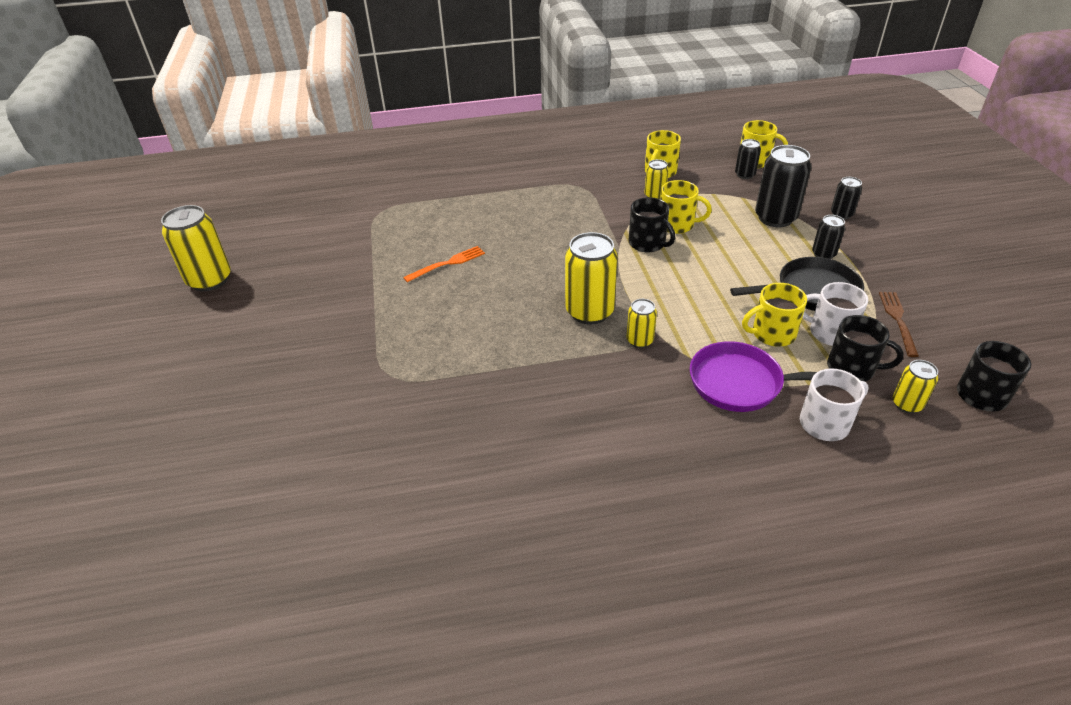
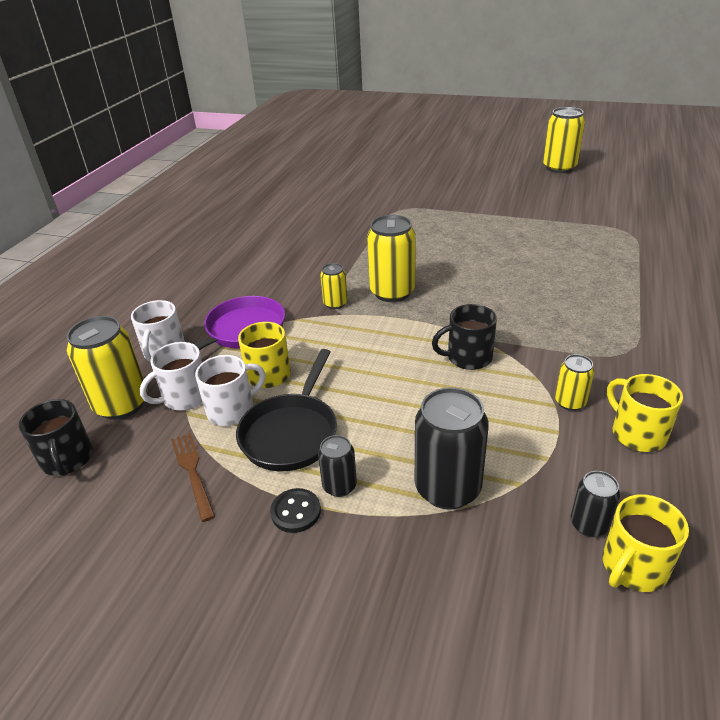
camera: 120 degrees right, 5 degrees down
(448, 263) = (515, 247): orange fork -> none
(677, 225) = (490, 393): yellow mug -> none
(841, 214) = (406, 572): black can -> none
(852, 368) = (185, 397): black mug -> white mug
(861, 262) = (296, 512): none -> black button
(897, 320) = (192, 471): brown fork -> brown fork turned 150 degrees counterclockwise
(907, 404) = (121, 404): yellow can -> yellow can, size x1.88

